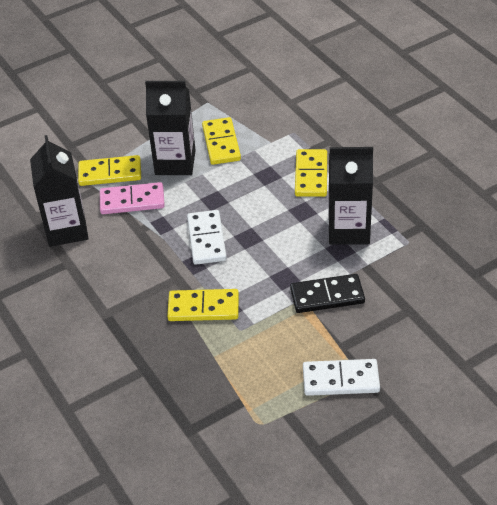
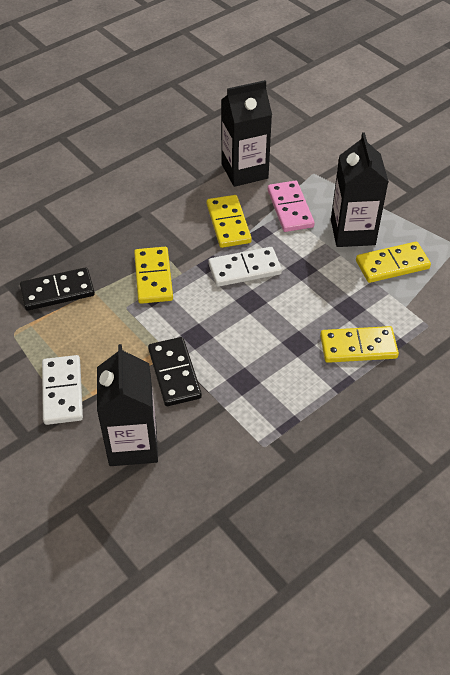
camera: 80 degrees right, 5 degrees up
(110, 173) = (326, 187): yellow domino -> yellow domino (228, 223)
(208, 387) = (57, 291): none -> black domino
(348, 230) = (275, 387): black carton -> black carton (133, 443)

